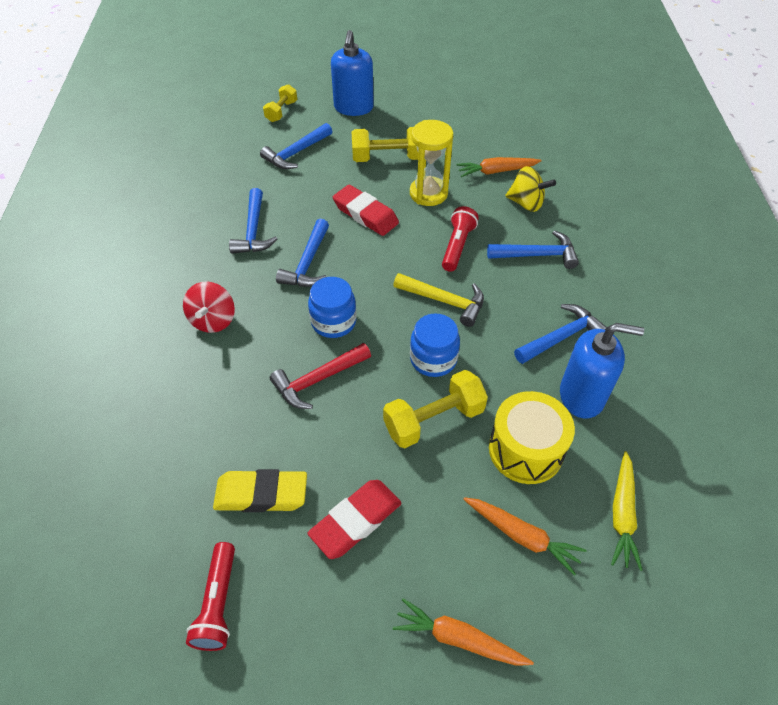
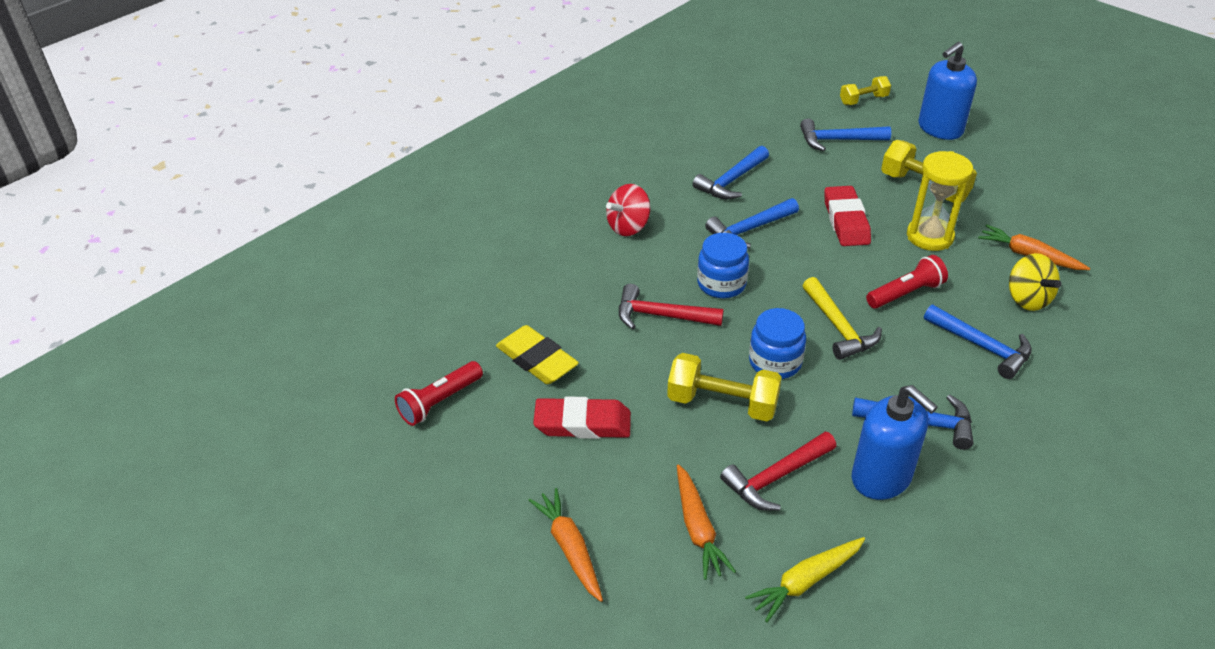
camera: 45 degrees right, 10 degrees down
(525, 450) = (776, 477): yellow drum -> red hammer

